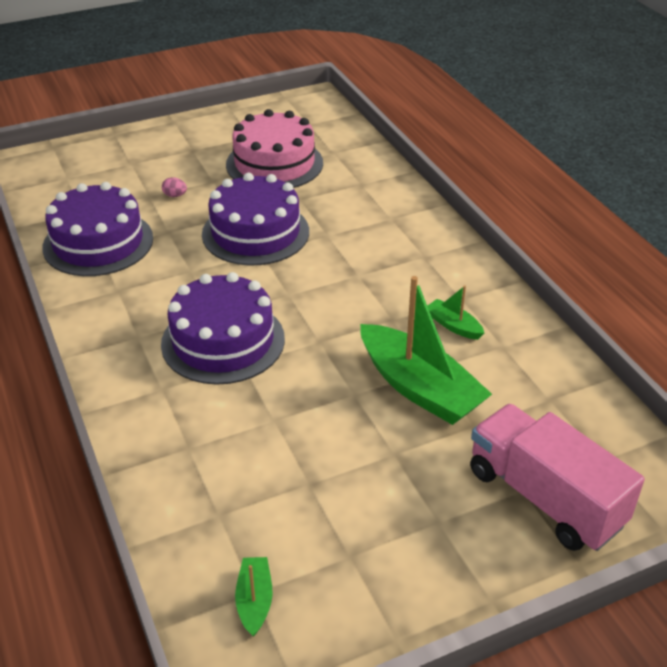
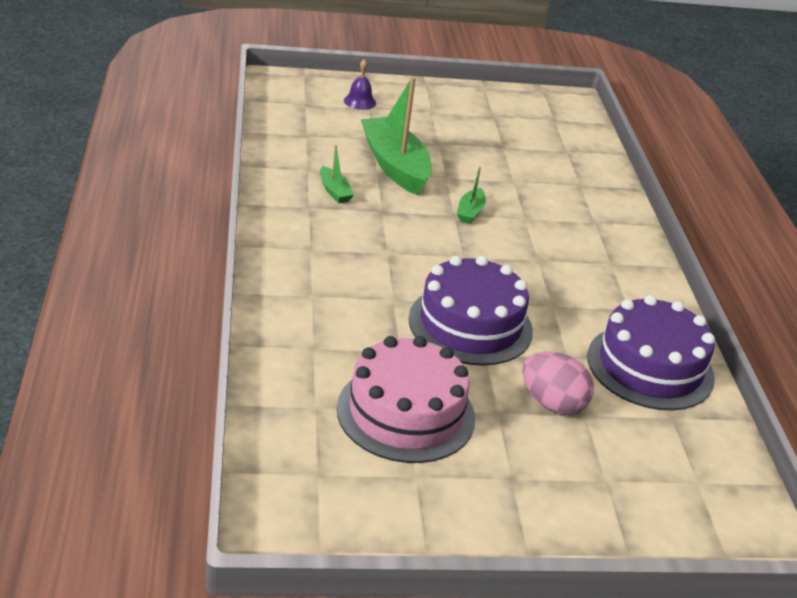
camera: 165 degrees left, 5 degrees down
(175, 195) = (552, 403): pink egg -> pink egg, size x2.20
(223, 341) = (537, 238): purple cake -> none
(254, 601) = (555, 117): green boat -> green boat (470, 212)
(544, 497) = (359, 101): pink truck -> purple bell

